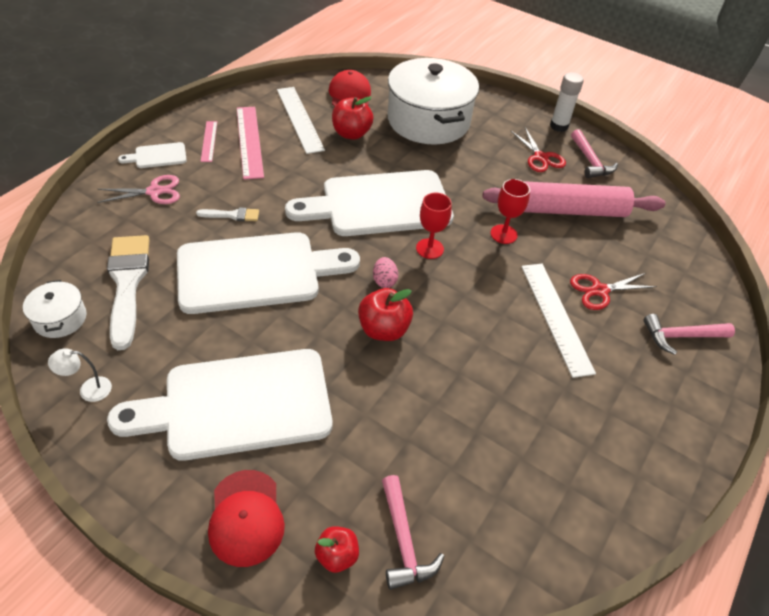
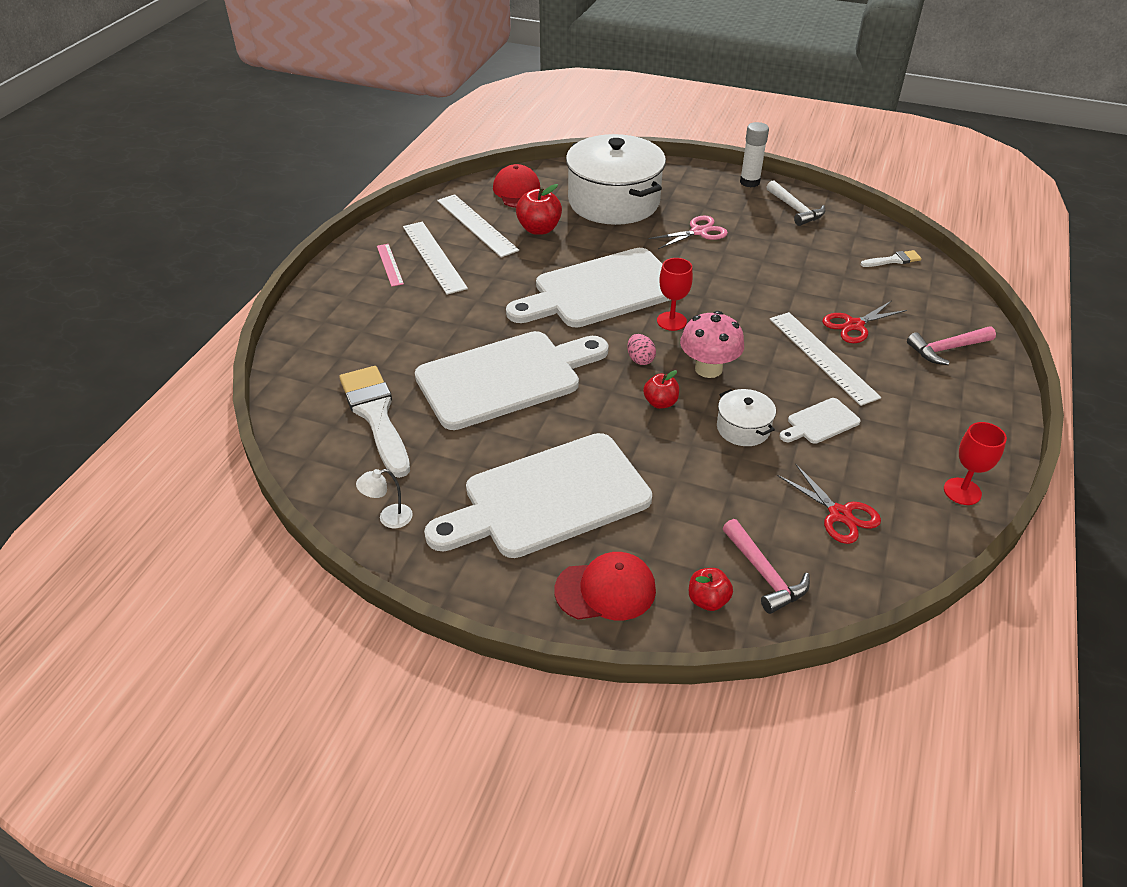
camera: 10 degrees left, 5 degrees down
(60, 319) = (322, 462): white pot -> white pot (743, 428)
(154, 192) = (357, 325): pink scissors -> pink scissors (699, 232)
(157, 156) = (341, 290): white cutting board -> white cutting board (820, 422)
(232, 215) = (452, 330): white brush -> white brush (893, 260)
(246, 517) = (606, 590): red cap -> red cap turned 75 degrees counterclockwise
(249, 141) = (433, 257): pink ruler -> white ruler
(383, 330) = (660, 403): red apple -> red apple, size x0.63
(443, 305) = (708, 369): none -> pink mushroom
(503, 234) = (739, 293): red goblet -> red goblet (962, 491)
(540, 157) = (744, 215): red scissors -> red scissors (839, 514)
(570, 210) = (795, 259): pink rolling pin -> none
(590, 161) = (795, 209): pink hammer -> white hammer

